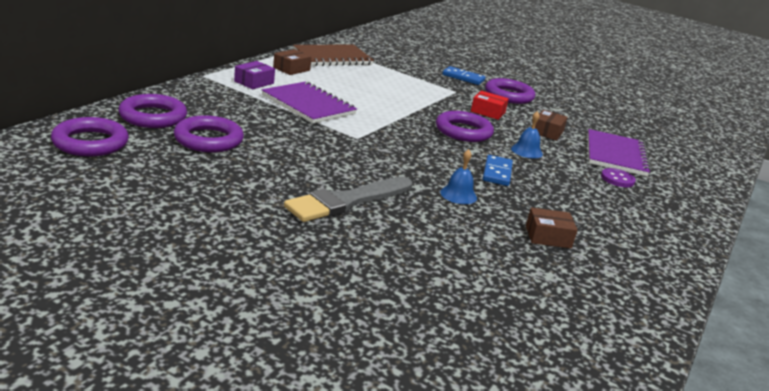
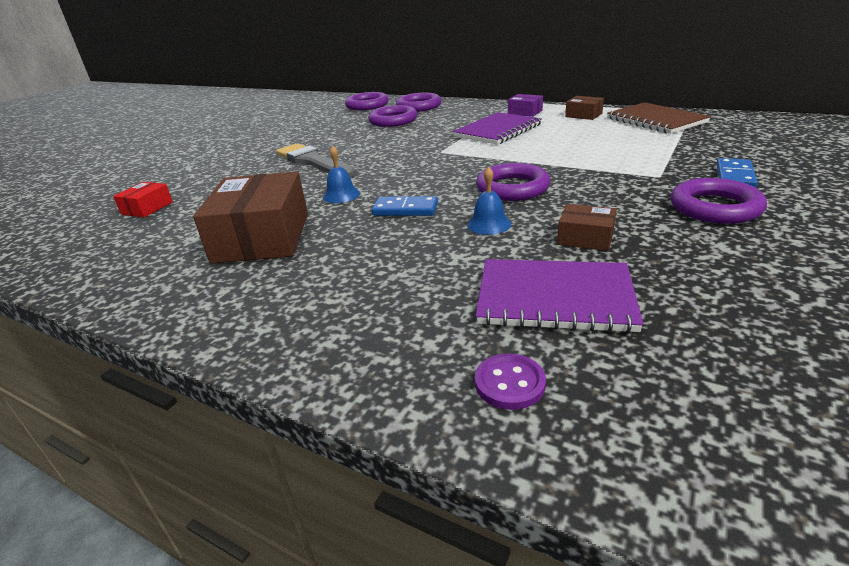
camera: 95 degrees right, 5 degrees up
(488, 112) = (607, 197): red box -> red box (147, 208)
(548, 237) = (262, 237): brown box -> brown box, size x2.10
(617, 179) = (445, 292): purple button -> purple button (509, 383)

